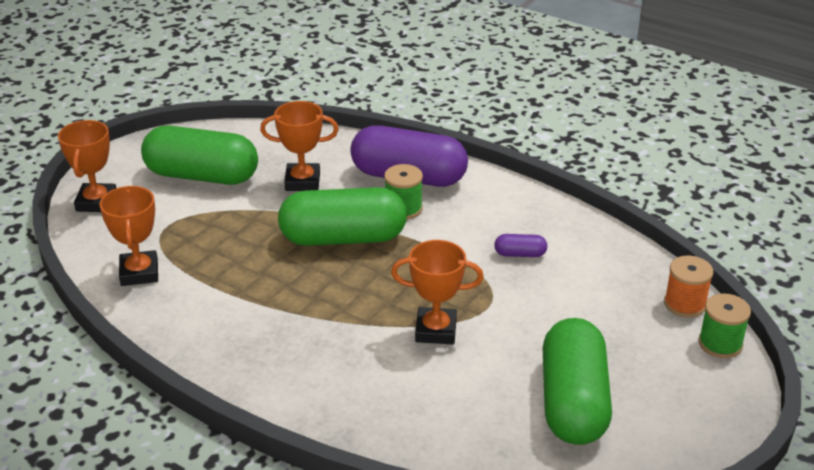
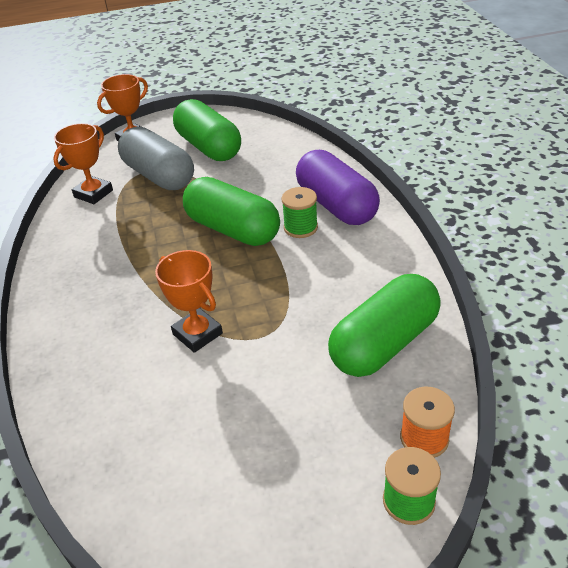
camera: 45 degrees right, 5 degrees up
(189, 225) = (159, 176): none -> grey capsule
(302, 181) = (261, 177): orange trophy -> none
(520, 254) = (338, 308): purple capsule -> none
(573, 402) = (211, 462): green capsule -> green capsule (384, 343)

